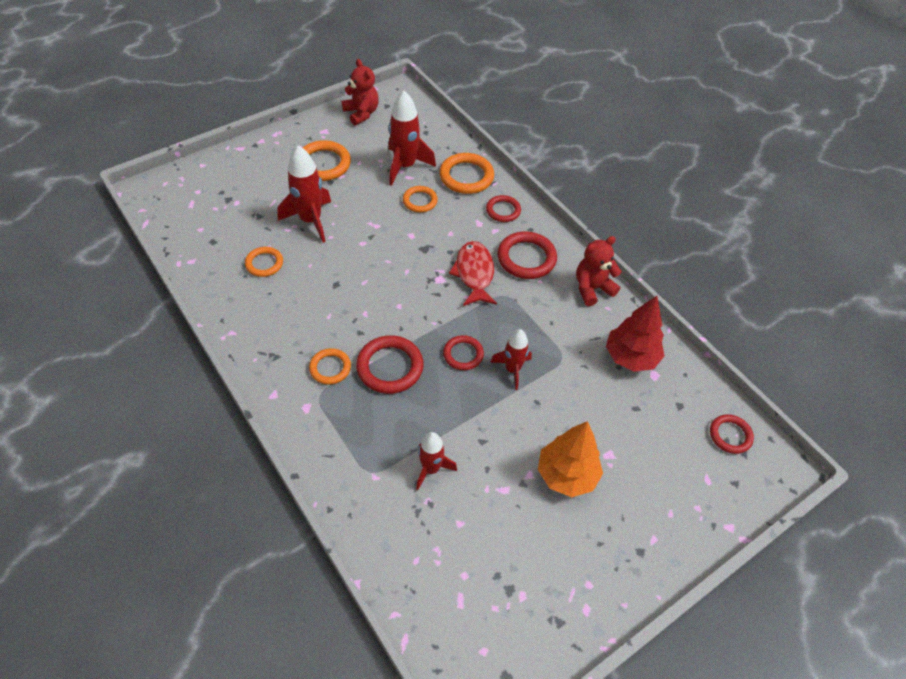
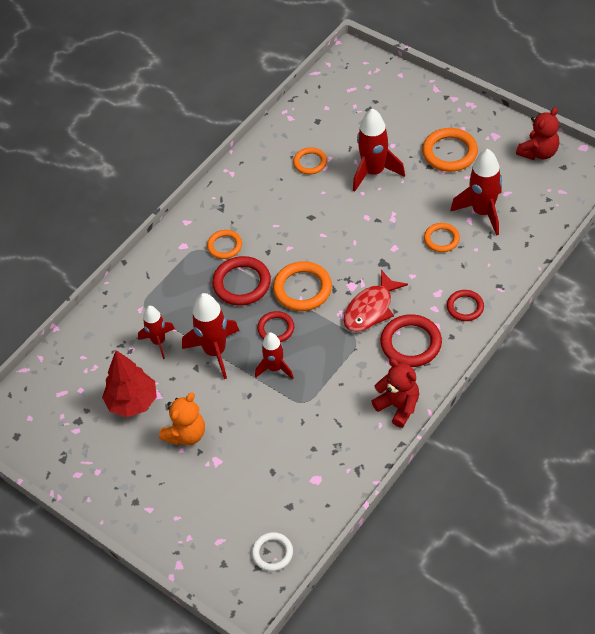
camera: 80 degrees right, 0 degrees up
(466, 176) = (496, 264): orange ring -> orange ring (302, 289)
(469, 417) = (215, 351): none -> red rocket
(474, 273) = (371, 309): red fish -> red fish turned 150 degrees clockwise
(566, 474) = (186, 434): orange tree -> orange teddy bear
(630, 357) = (328, 456): red tree -> red tree (132, 402)
(730, 435) = (272, 553): red ring -> white ring

